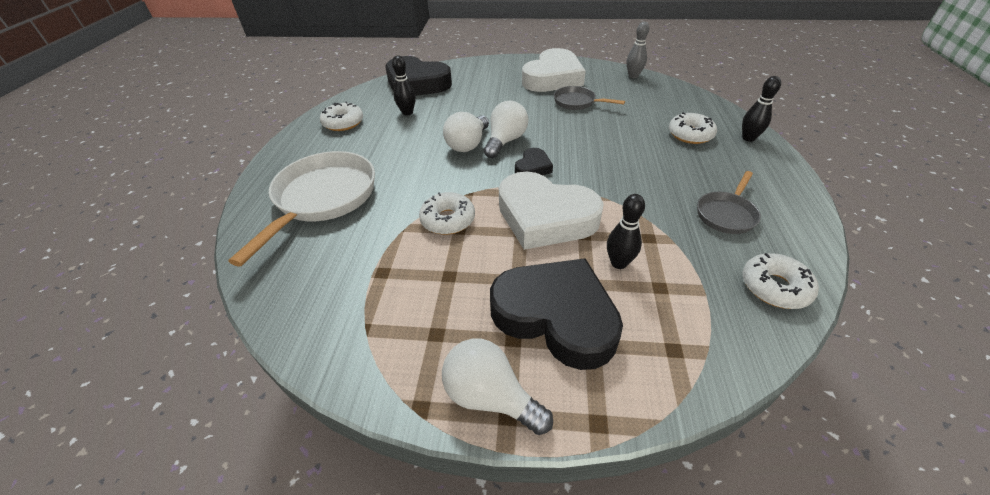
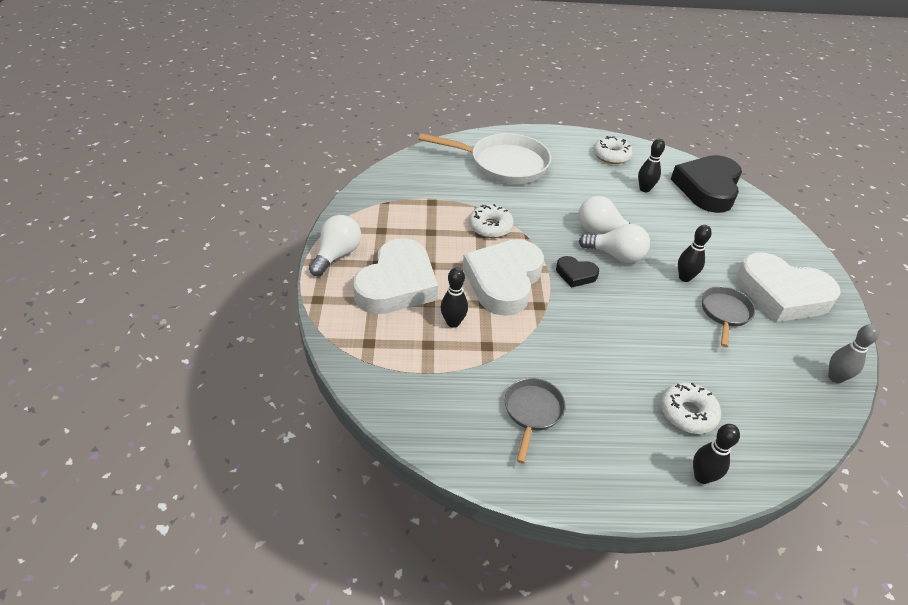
camera: 80 degrees right, 0 degrees up
(536, 112) = (684, 277): none -> black bowling pin
(556, 316) = (397, 284): black heart -> white heart
(726, 214) = (532, 412): grey pan -> grey pan turned 75 degrees clockwise
(774, 287) = (433, 423): white donut -> none

